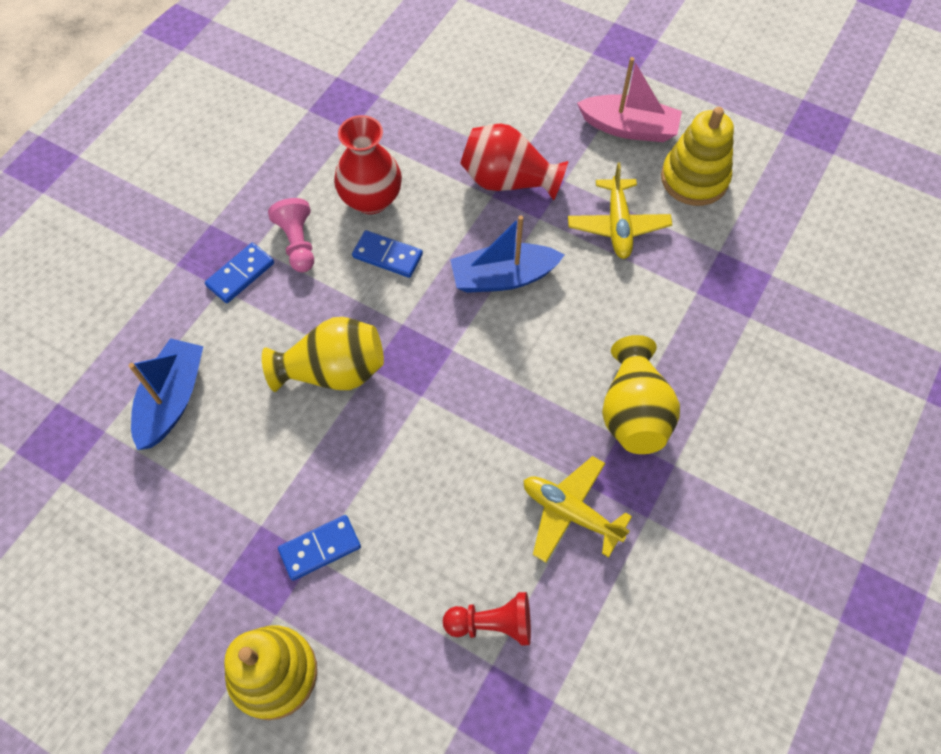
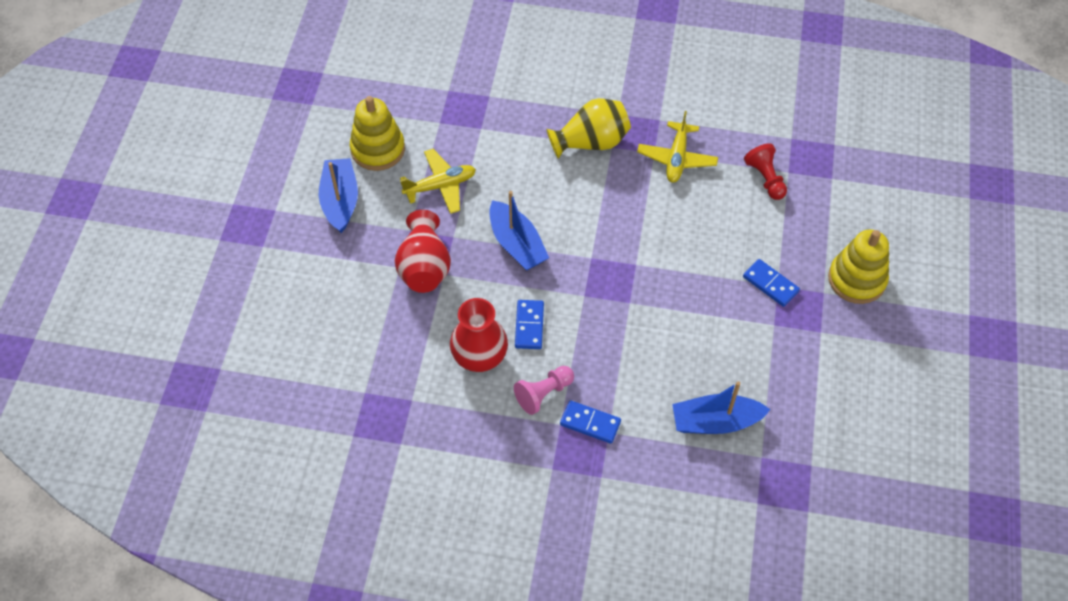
camera: 110 degrees left, 5 degrees down
(333, 371) = (643, 325): yellow vase -> none
(629, 128) = (340, 201): pink boat -> blue boat

